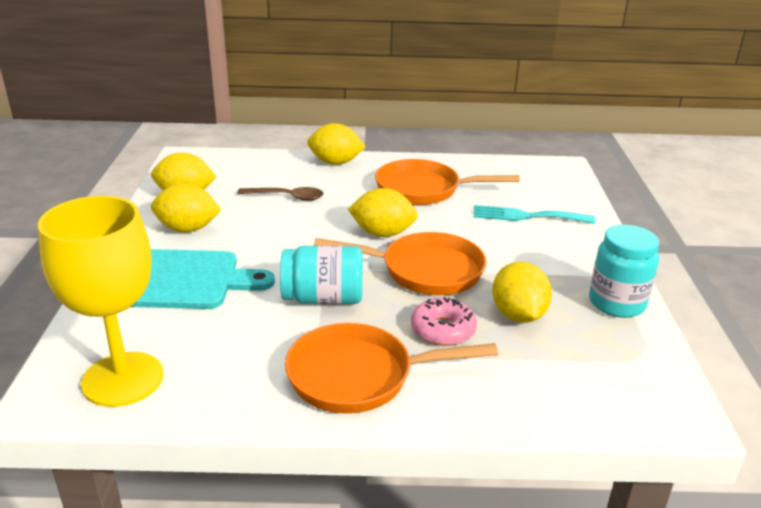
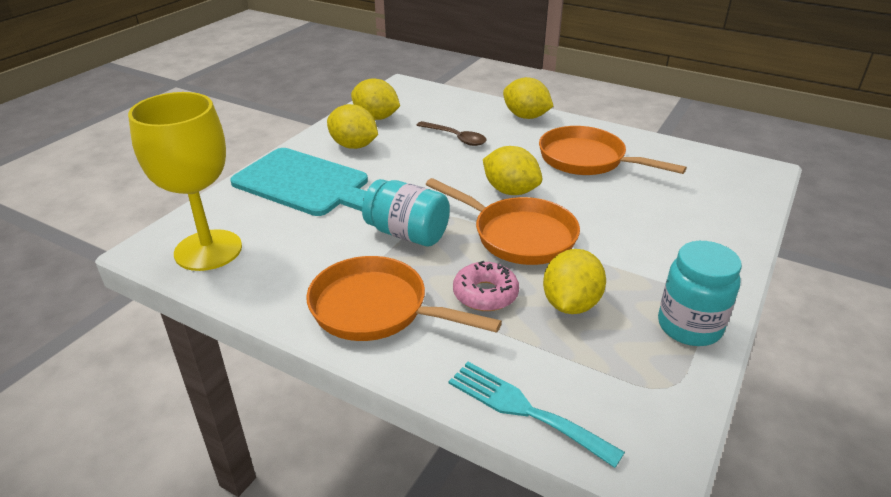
camera: 30 degrees right, 5 degrees up
(526, 216) = (671, 211): turquoise fork -> turquoise fork (524, 410)

